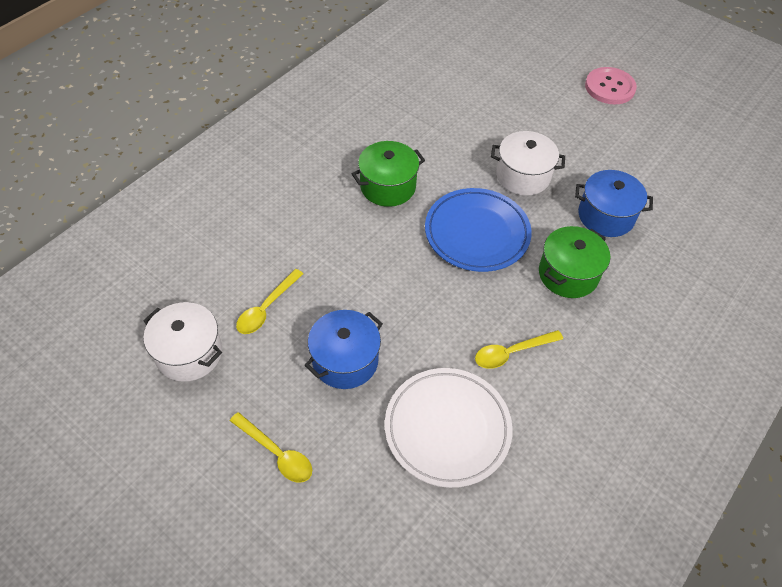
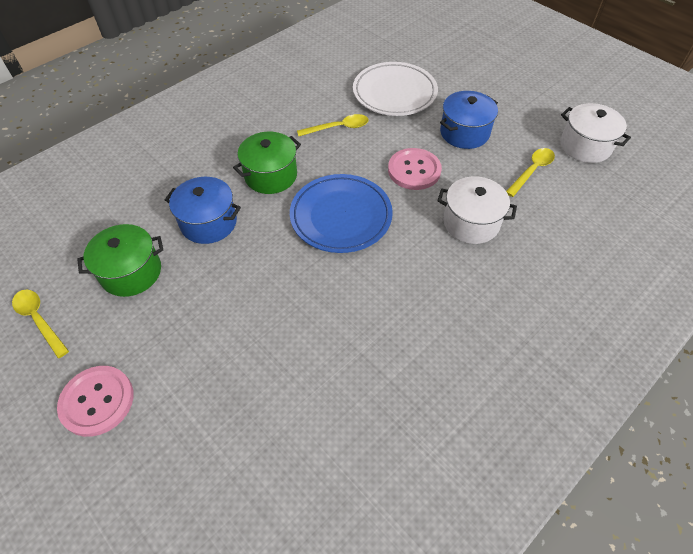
camera: 170 degrees left, 0 degrees up
(276, 453) = (507, 90): yellow spoon -> yellow spoon (39, 320)
(388, 186) = (424, 273): green pot -> green pot (131, 272)
(406, 296) = (414, 170): none -> pink button
(523, 176) = (273, 273): white pot -> white pot (471, 222)

